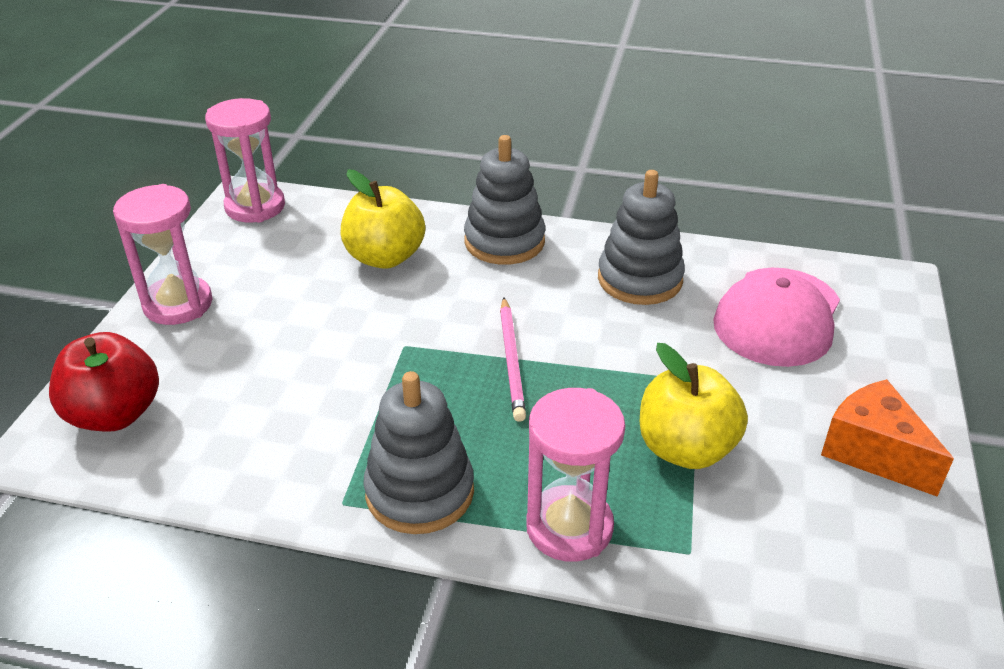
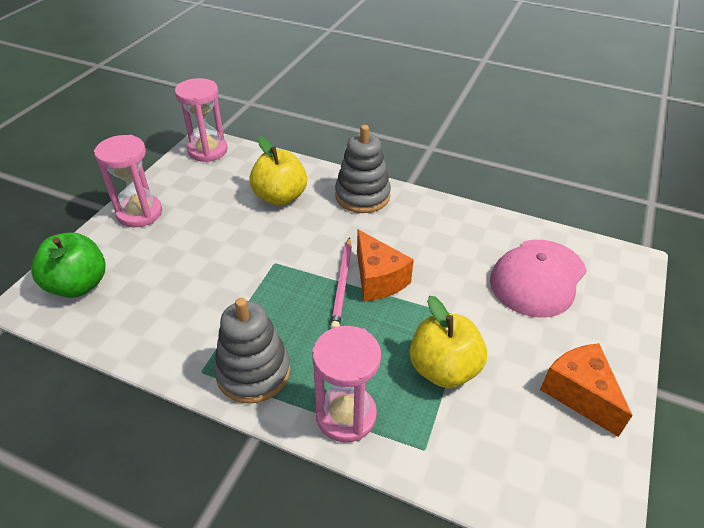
camera: 10 degrees right, 5 degrees up
(115, 414) = (78, 285): red apple -> green apple
(560, 348) = (378, 279): none -> orange cheese
(640, 279) = (447, 236): grey stacking toy -> none

